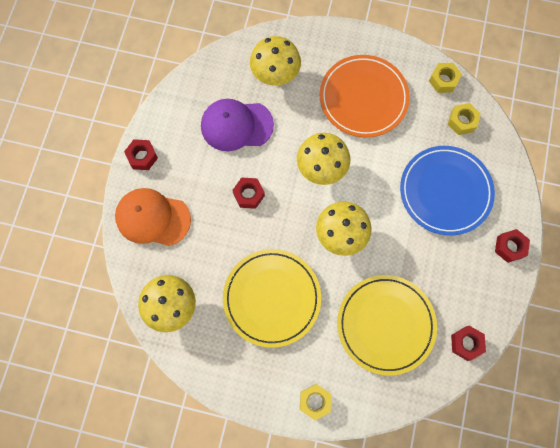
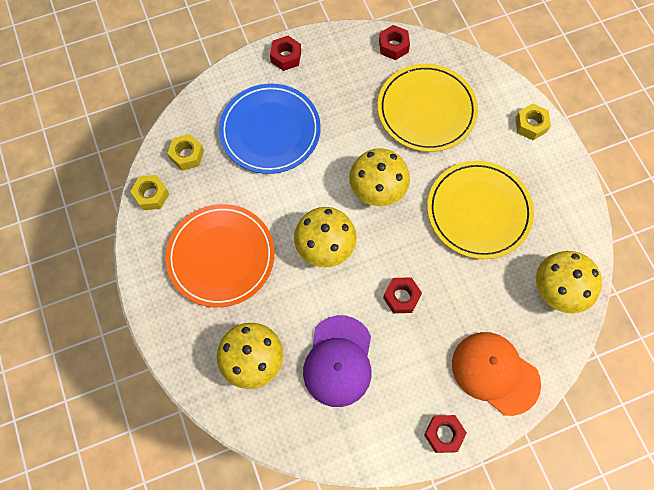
camera: 125 degrees left, 5 degrees down
(152, 218) = (495, 373): orange cap -> orange cap turned 150 degrees clockwise
(236, 125) = (338, 361): purple cap -> purple cap turned 45 degrees clockwise

